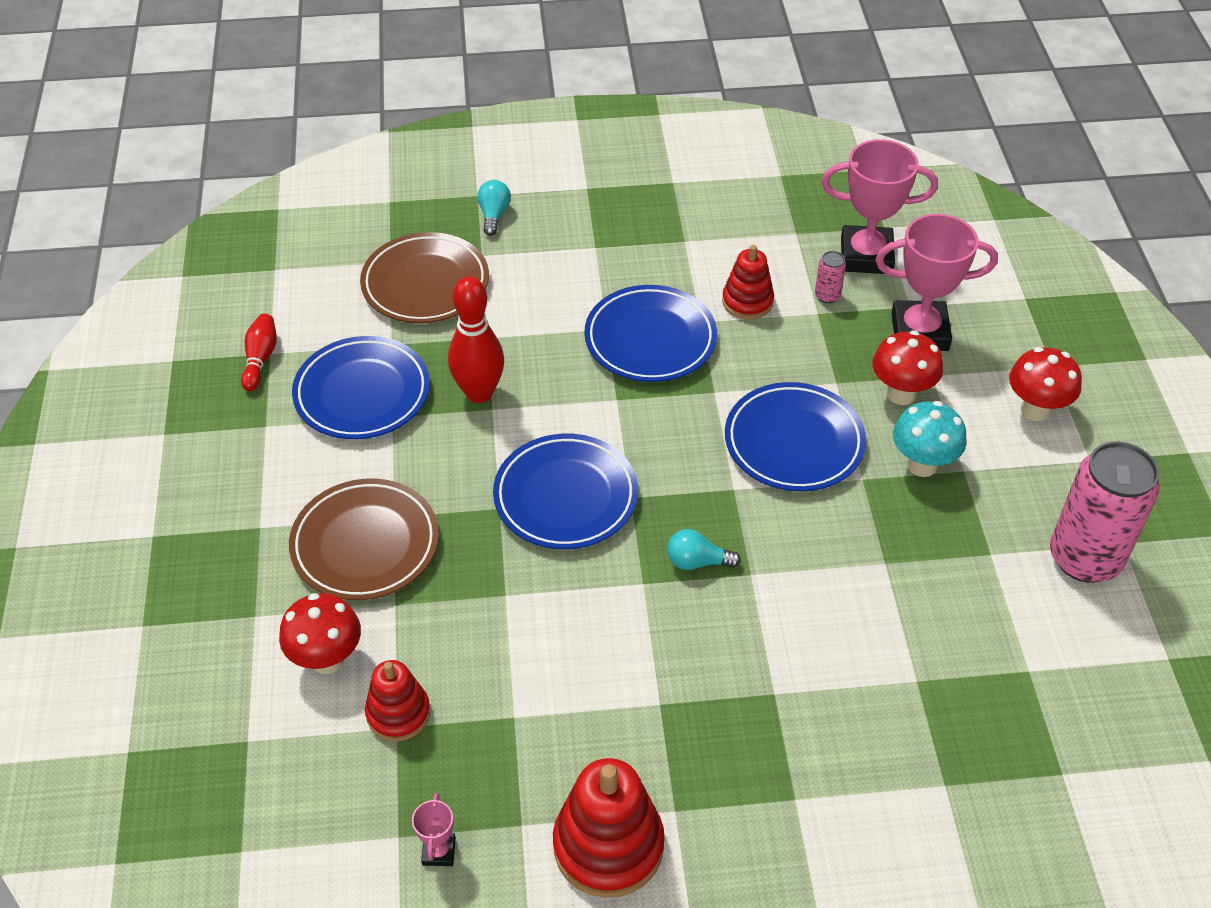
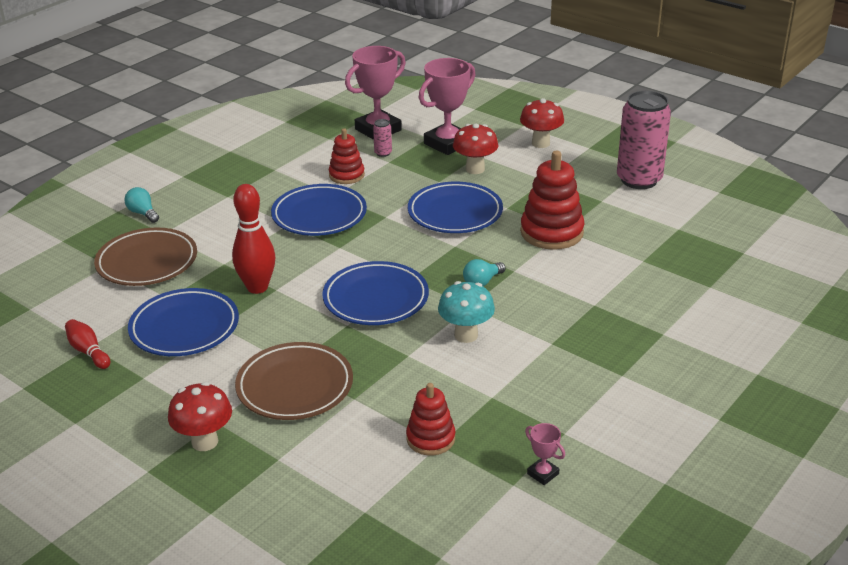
camera: 45 degrees left, 15 degrees down
(327, 659) = (353, 446): red mushroom -> red mushroom (205, 442)
(608, 845) = (615, 409): red stacking toy -> red stacking toy (551, 232)
(922, 465) = (524, 188): turquoise mushroom -> turquoise mushroom (466, 335)

